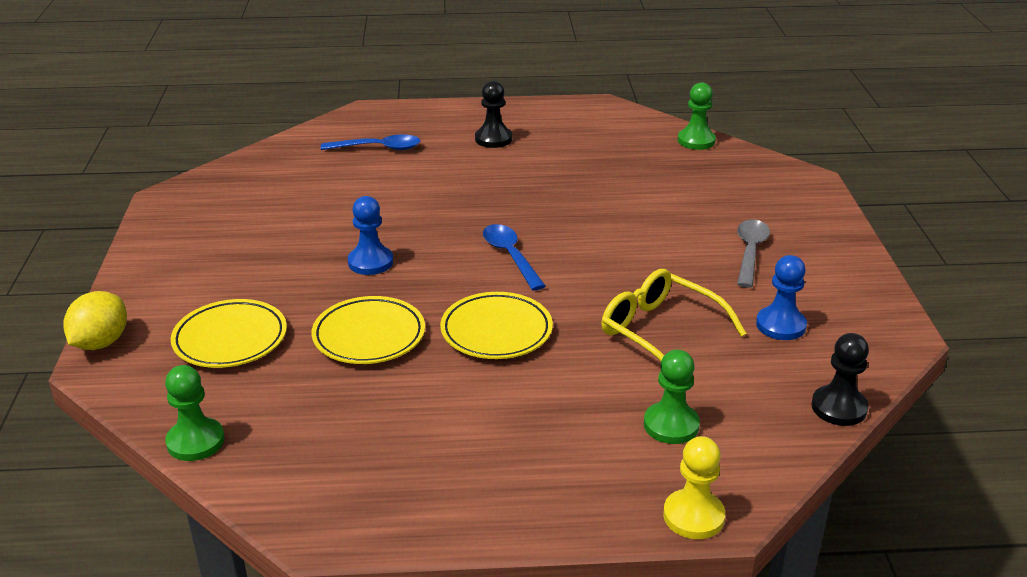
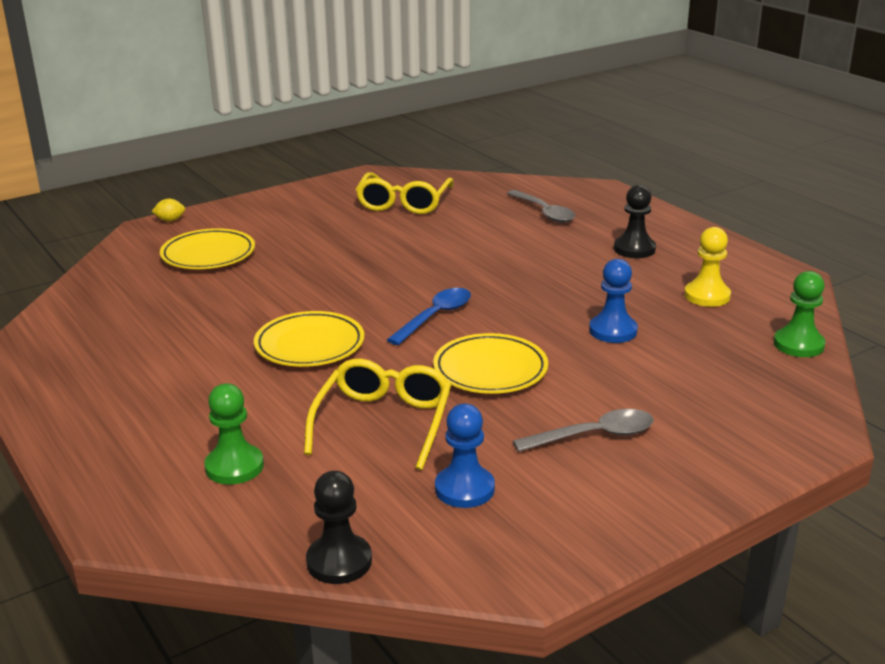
camera: 60 degrees right, 5 degrees down
(101, 343) = (170, 220): yellow lemon -> yellow lemon, size x0.53
(195, 441) = (82, 285): green pawn -> none
(263, 201) = (404, 203): none -> yellow glasses
(369, 336) = (256, 298): yellow plate -> yellow plate (490, 370)
(370, 262) = (360, 266): blue pawn -> blue pawn (613, 331)
(378, 148) = (544, 212): blue spoon -> grey spoon
(693, 516) = (105, 512): yellow pawn -> yellow pawn (707, 296)

